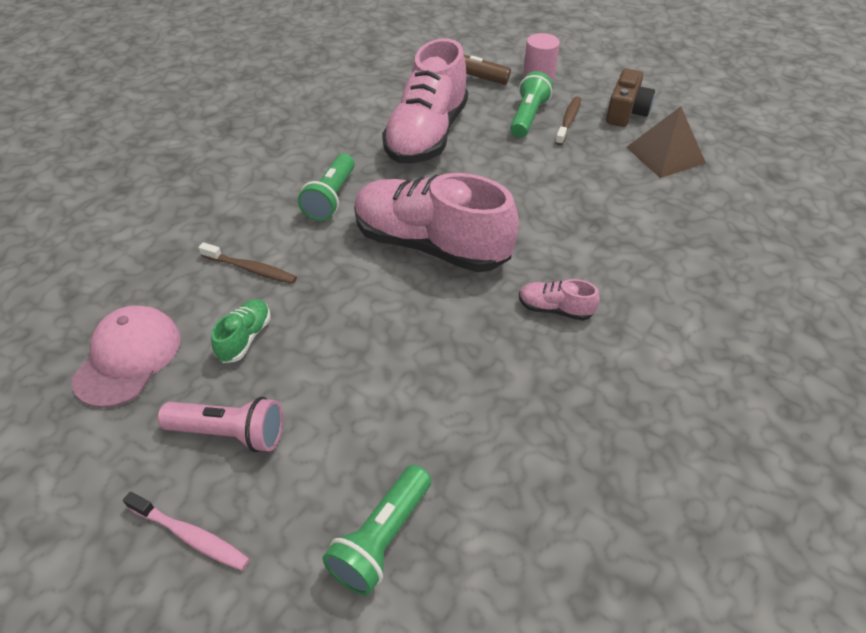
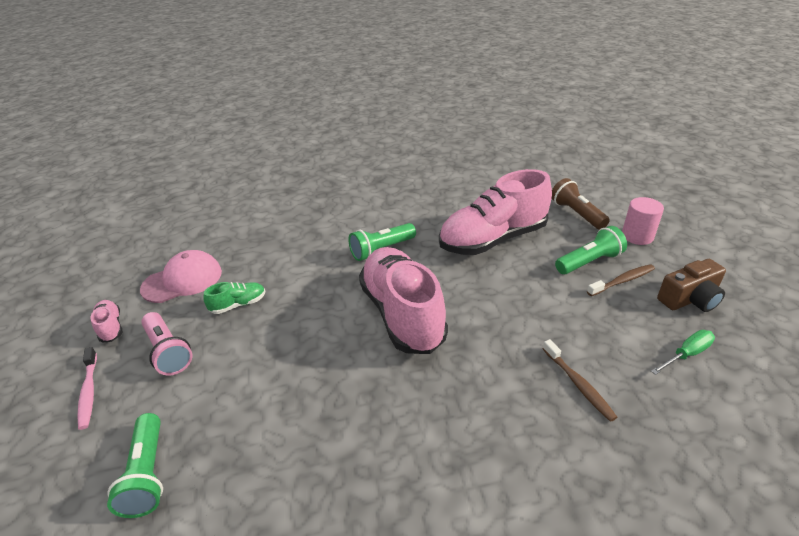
camera: 45 degrees right, 10 degrees down
(251, 269) = (289, 267): brown toothbrush -> brown toothbrush (578, 384)
(382, 538) = (147, 474): green flashlight -> green flashlight turned 90 degrees counterclockwise
(555, 309) = (428, 414): pink shoe -> pink shoe (111, 327)
(665, 155) = (686, 354): brown pyramid -> green screwdriver

